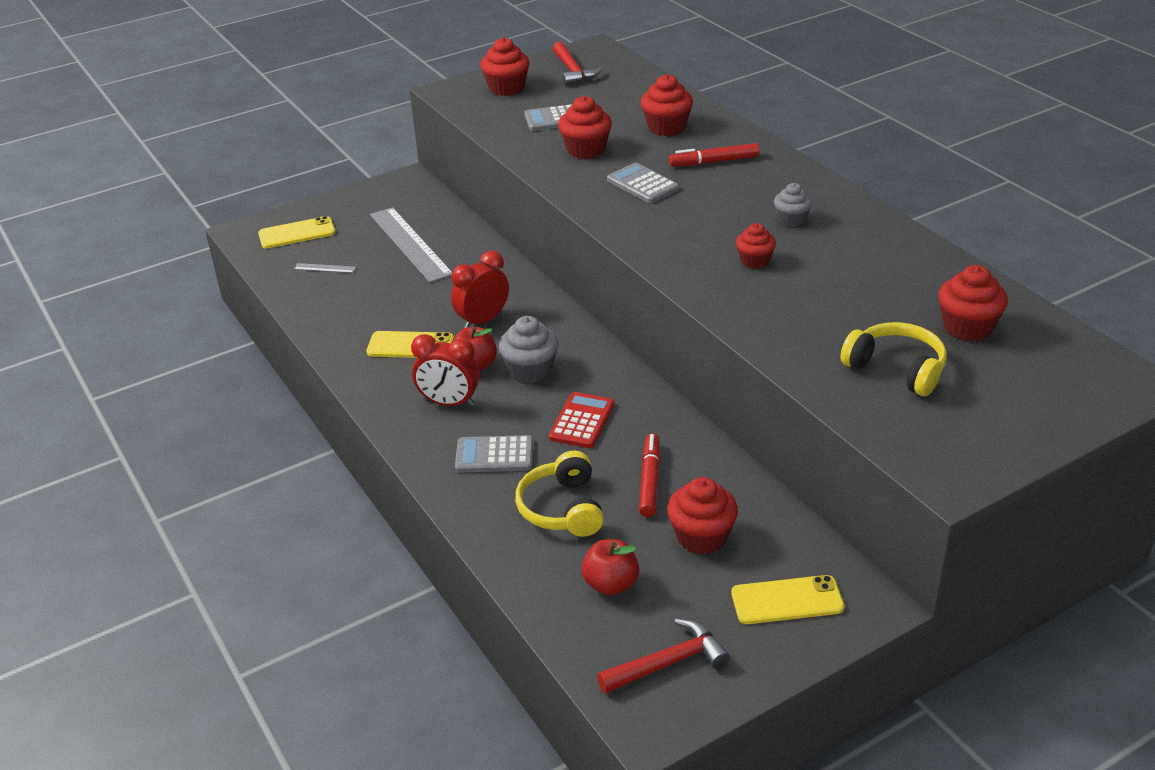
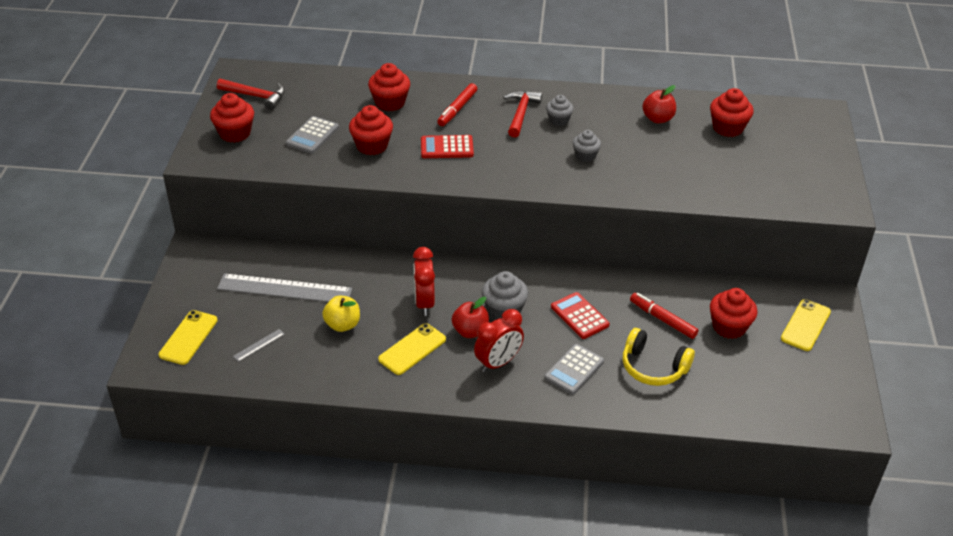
camera: 55 degrees left, 5 degrees up
(399, 294) = (342, 325): none -> yellow apple
(611, 584) = (736, 383): red apple -> red apple (658, 119)
(642, 184) = (447, 147): grey calculator -> red calculator
(668, 663) = (816, 394): red hammer -> red hammer (521, 113)
(754, 261) = (585, 156): red cupcake -> grey cupcake
(896, 369) = (739, 169): yellow headphones -> none

